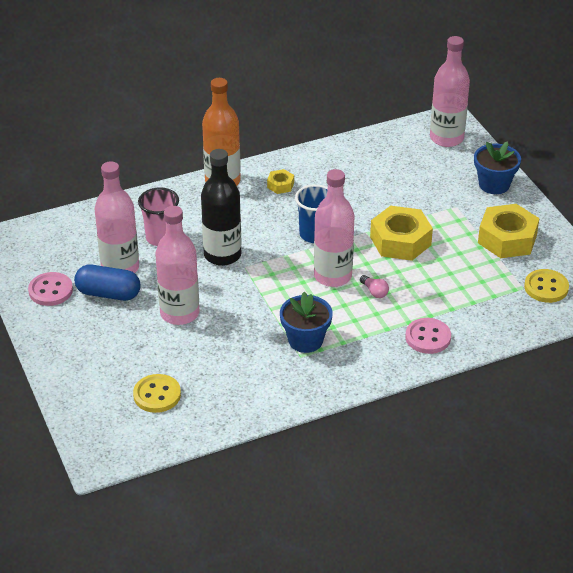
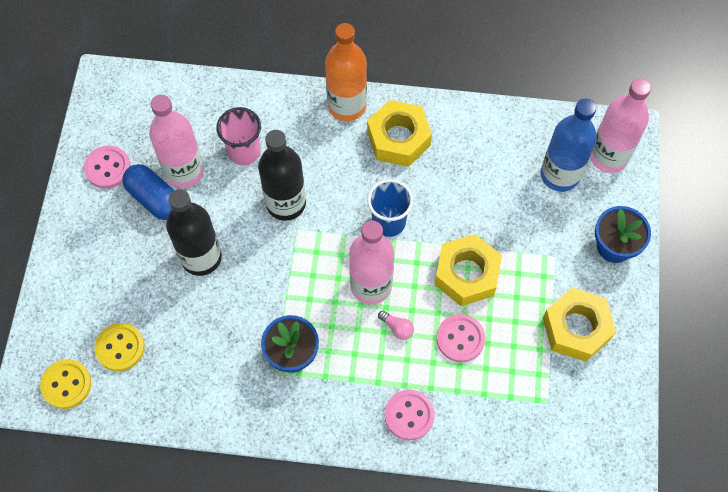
camera: 30 degrees right, 25 degrees up
(179, 313) = (201, 257): pink bottle -> black bottle
(280, 185) = (398, 139): yellow nut -> yellow nut, size x2.10
(374, 292) = (397, 328): pink light bulb -> pink light bulb turned 45 degrees counterclockwise
(420, 161) = (559, 175): none -> blue bottle
(428, 278) = (460, 339): none -> pink button
(546, 287) = (571, 415): yellow button -> yellow button (66, 384)

